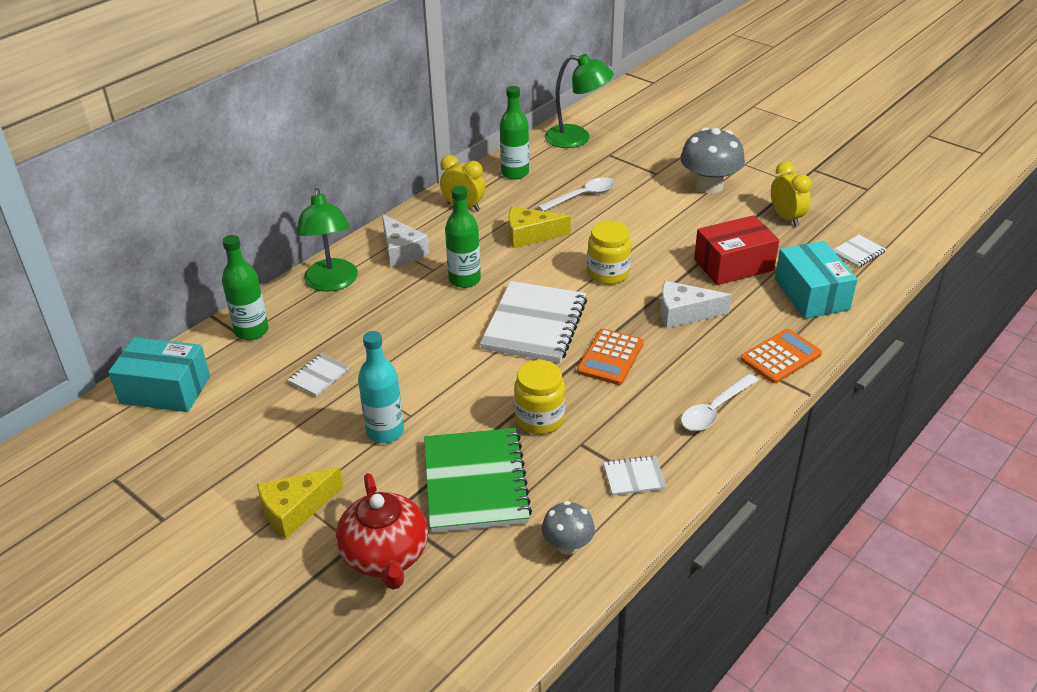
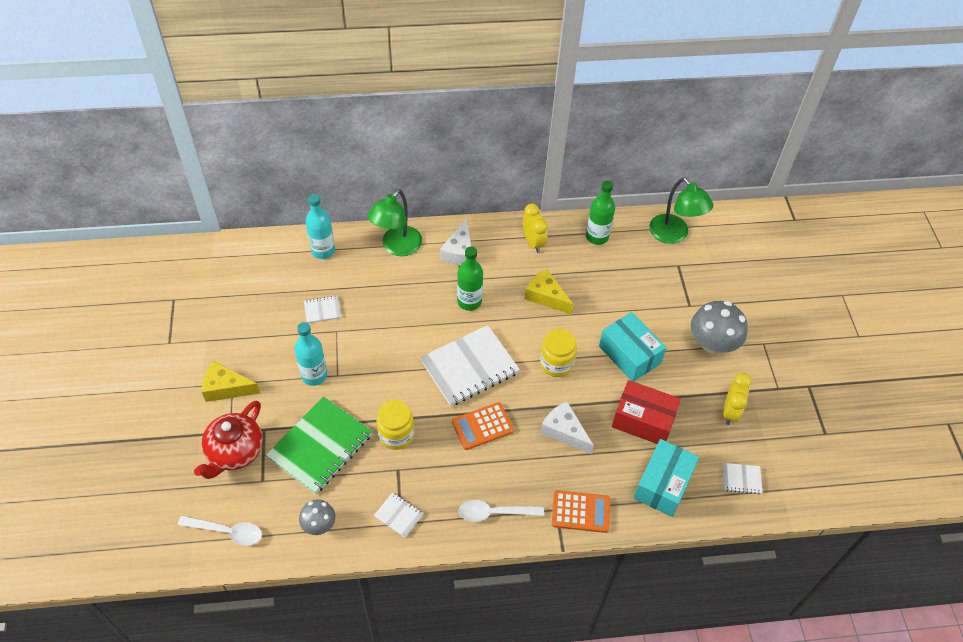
camera: 40 degrees right, 15 degrees up
(165, 390) = (246, 259): turquoise box -> turquoise box (629, 355)
(251, 331) = (323, 251): green bottle -> turquoise bottle
(582, 196) = (617, 288): white spoon -> white spoon (227, 532)

